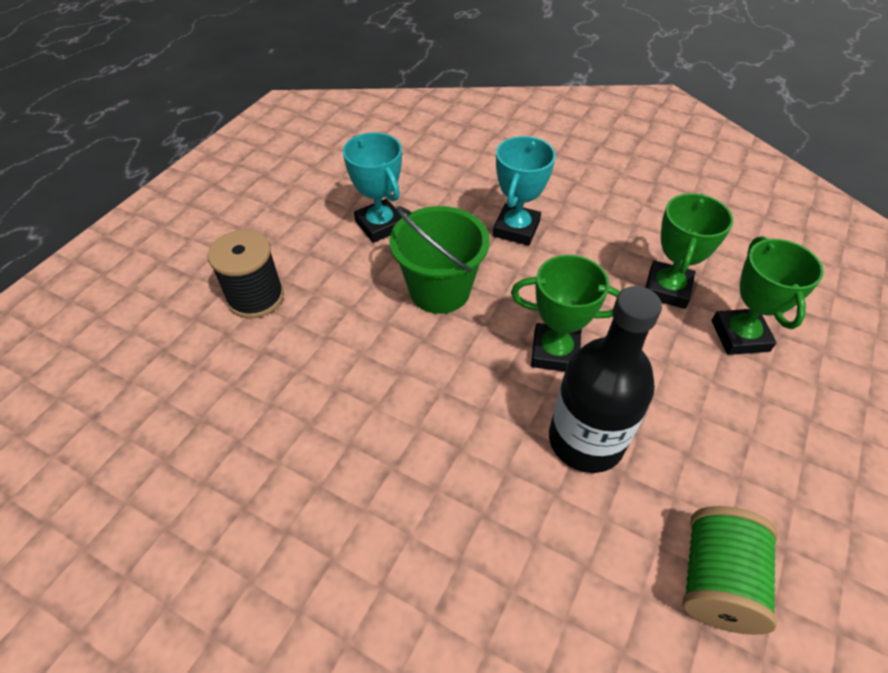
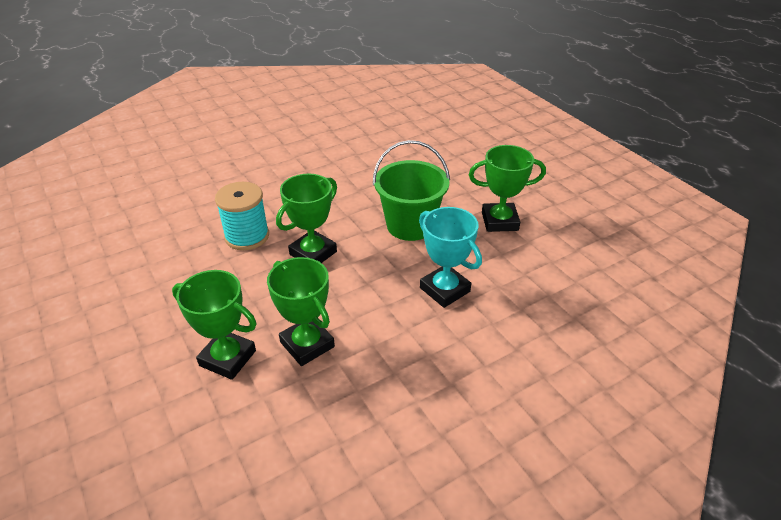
camera: 120 degrees right, 10 degrees down
(256, 297) = (463, 157): black spool -> none
(380, 225) = (499, 221): turquoise trophy -> green trophy
(586, 440) = (247, 236): black bottle -> turquoise spool
(716, 580) = (137, 241): green spool -> none

